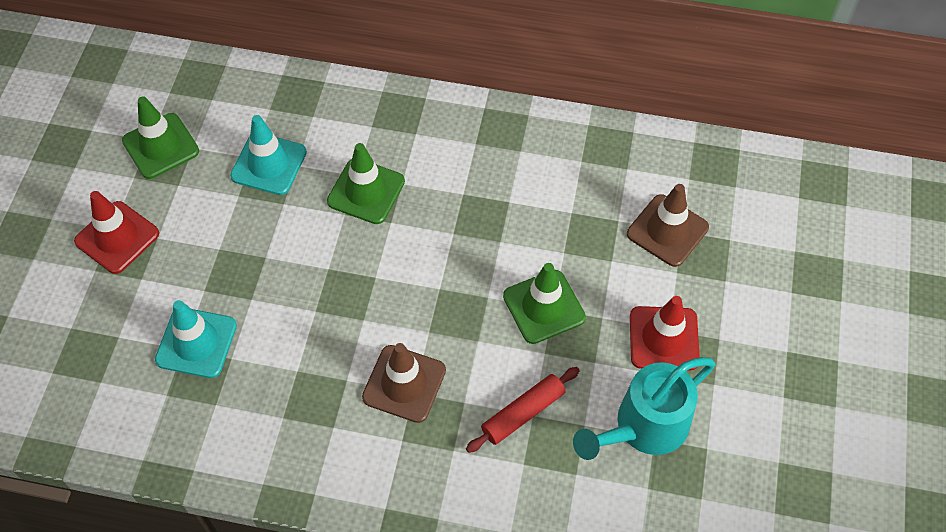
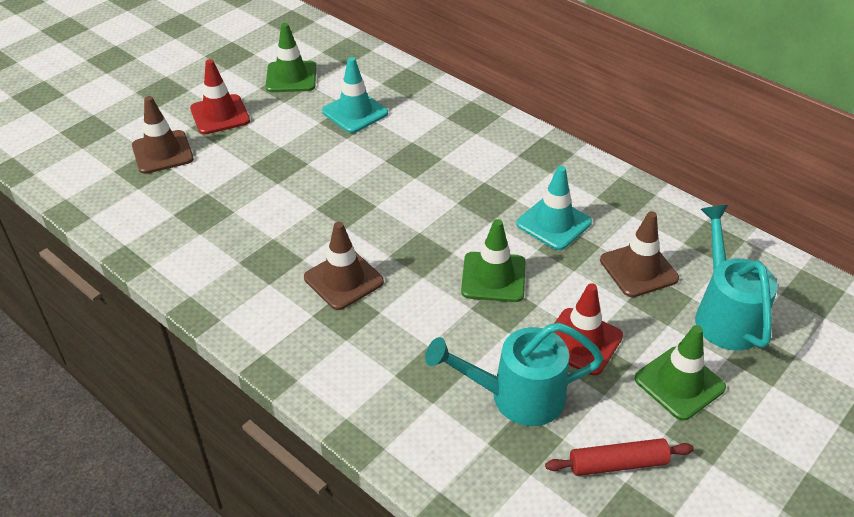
camera: 30 degrees right, 15 degrees down
(90, 320) = (162, 152): none -> brown traffic cone
(196, 343) = (219, 193): turquoise traffic cone -> turquoise traffic cone (553, 223)
(366, 191) = (411, 153): green traffic cone -> green traffic cone (679, 383)
(523, 413) = (421, 340): red rolling pin -> red rolling pin (617, 464)
(765, 244) = (724, 314): none -> turquoise watering can

